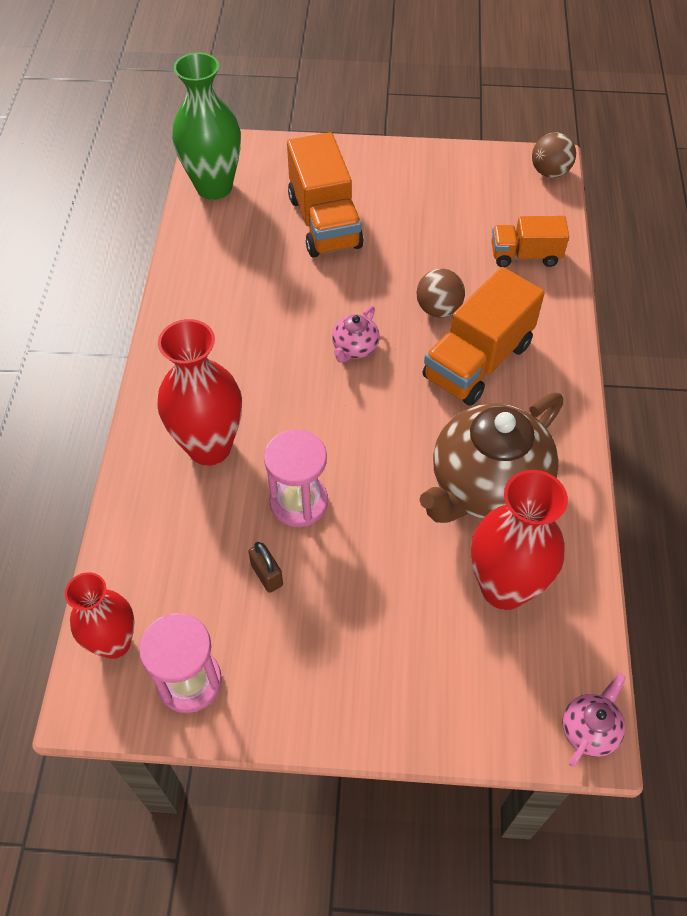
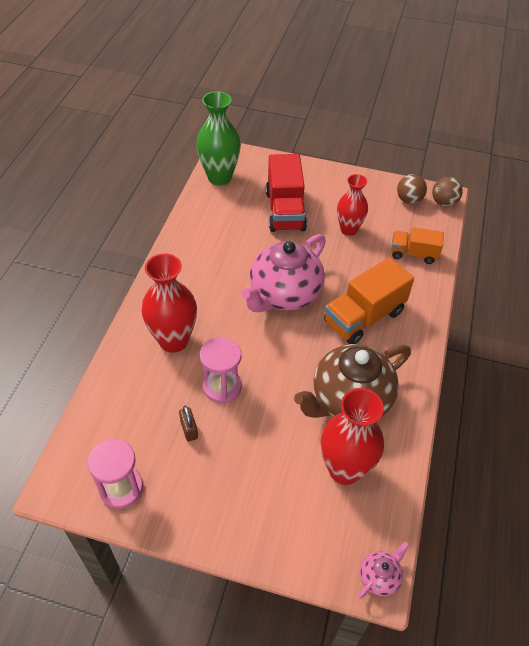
camera: 10 degrees right, 5 degrees down
(114, 643) = (80, 454): red vase -> red vase (348, 229)
(324, 222) = (285, 211): orange truck -> red truck
(354, 348) = (284, 294): pink teapot -> pink teapot, size x2.31
(438, 309) = (346, 279): brown ball -> brown ball (409, 200)

